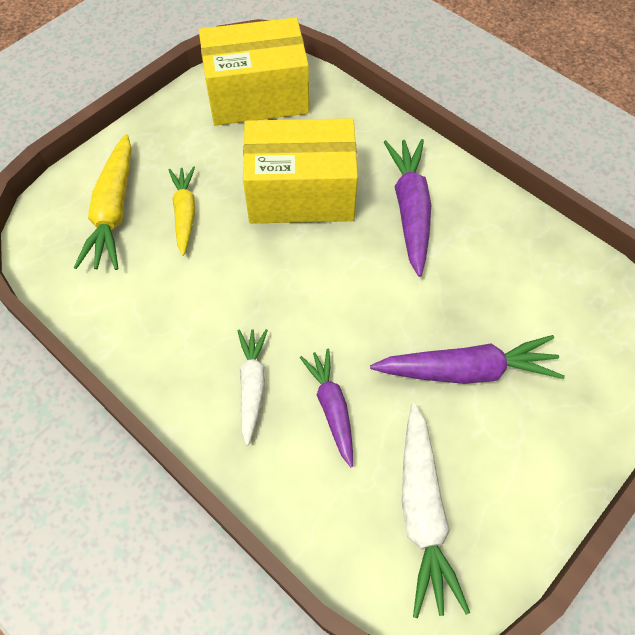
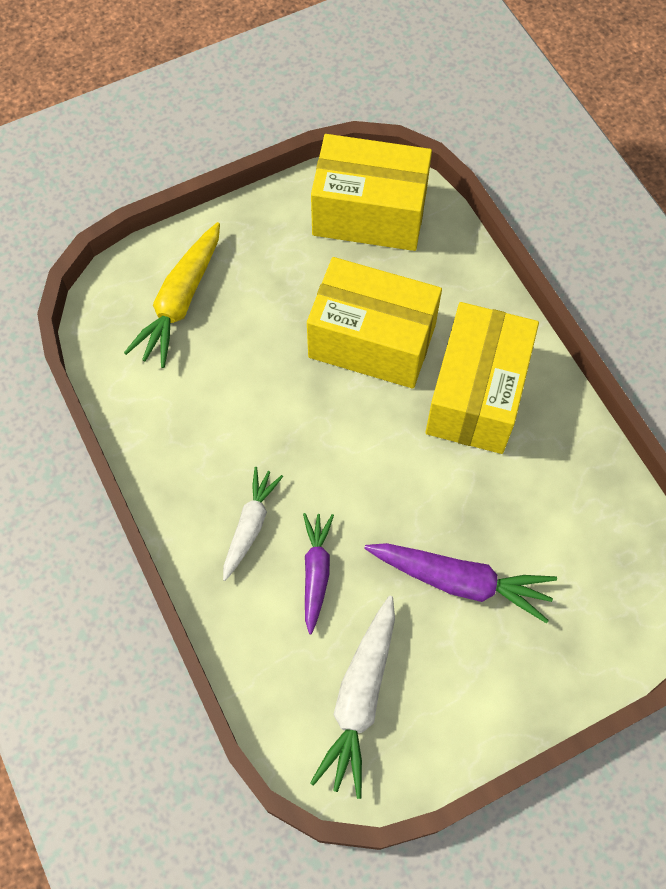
camera: 20 degrees right, 5 degrees up
(185, 213) = (249, 326): yellow carrot -> none
(410, 209) = (476, 395): purple carrot -> yellow box

